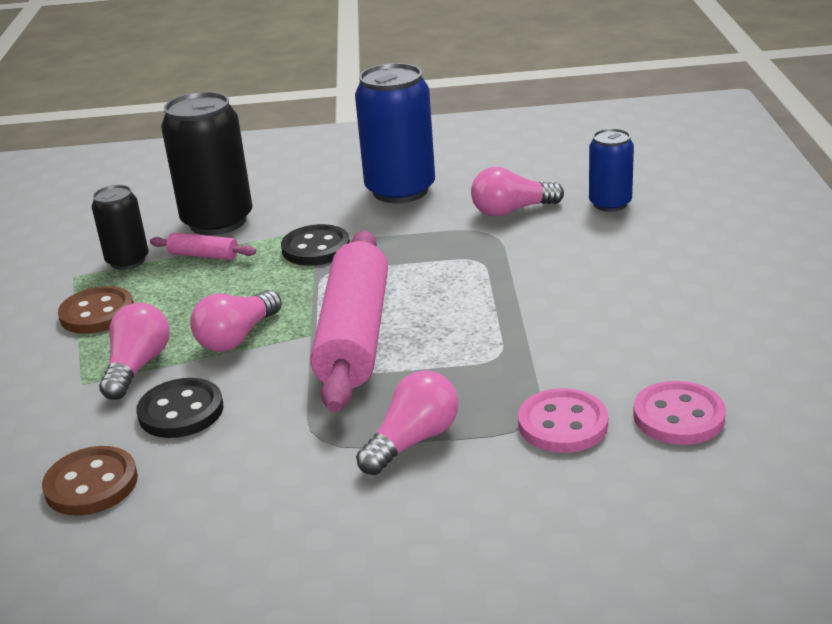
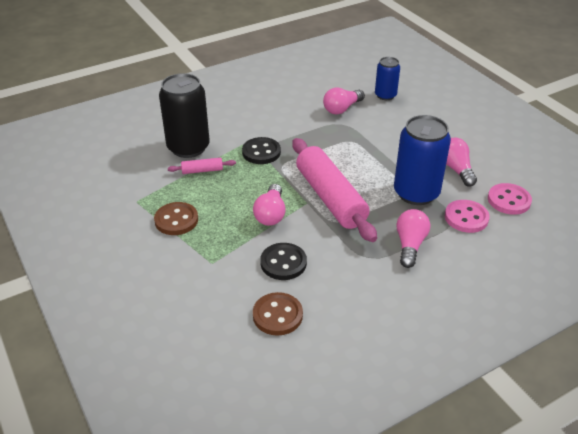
camera: 30 degrees left, 10 degrees up
(127, 261) = (160, 184): black can -> none
(138, 367) = (234, 245): pink light bulb -> pink light bulb (456, 169)
(400, 190) = (273, 108): blue can -> blue can (416, 193)

